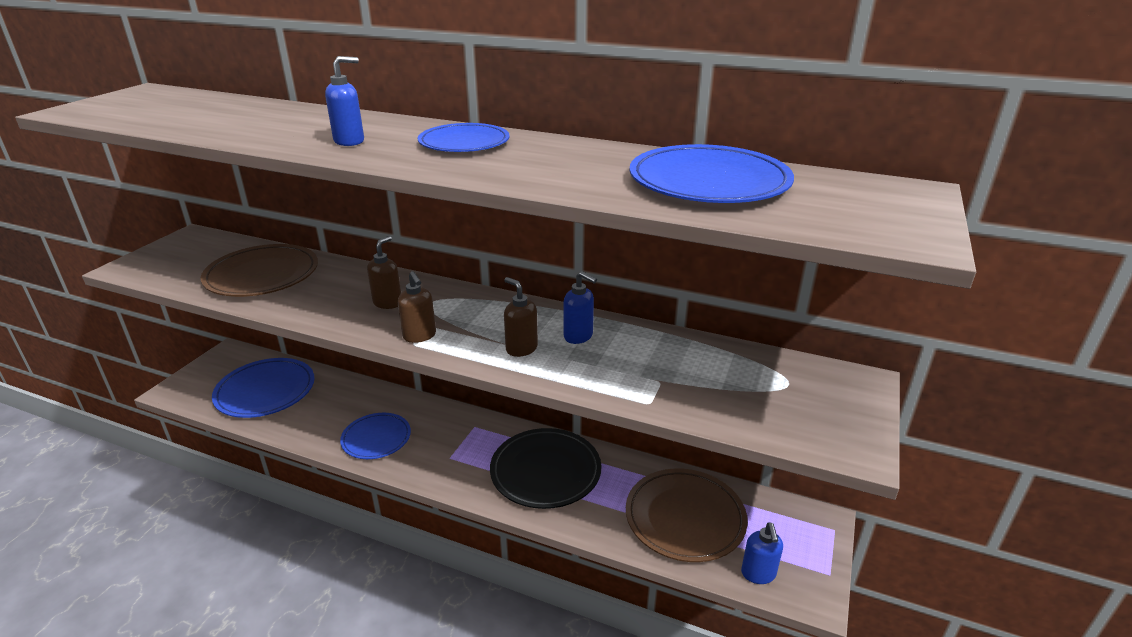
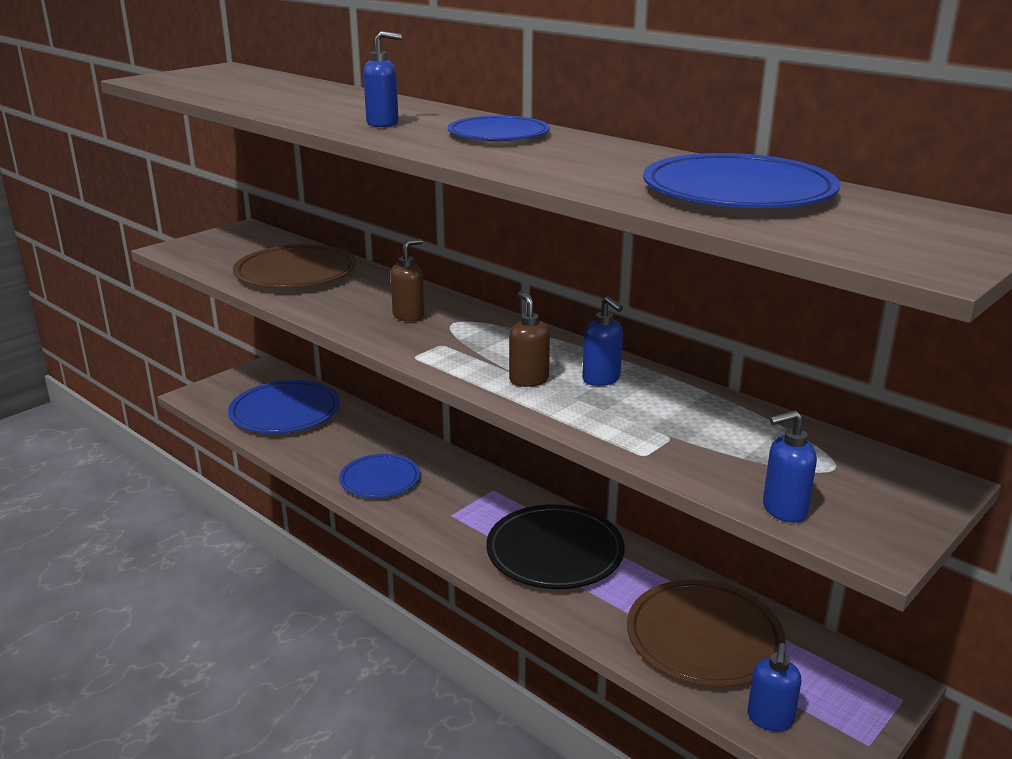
camera: 20 degrees right, 5 degrees down
(420, 336) = (425, 351): brown soap dispenser -> none
(776, 431) = (783, 510): none -> blue soap dispenser

